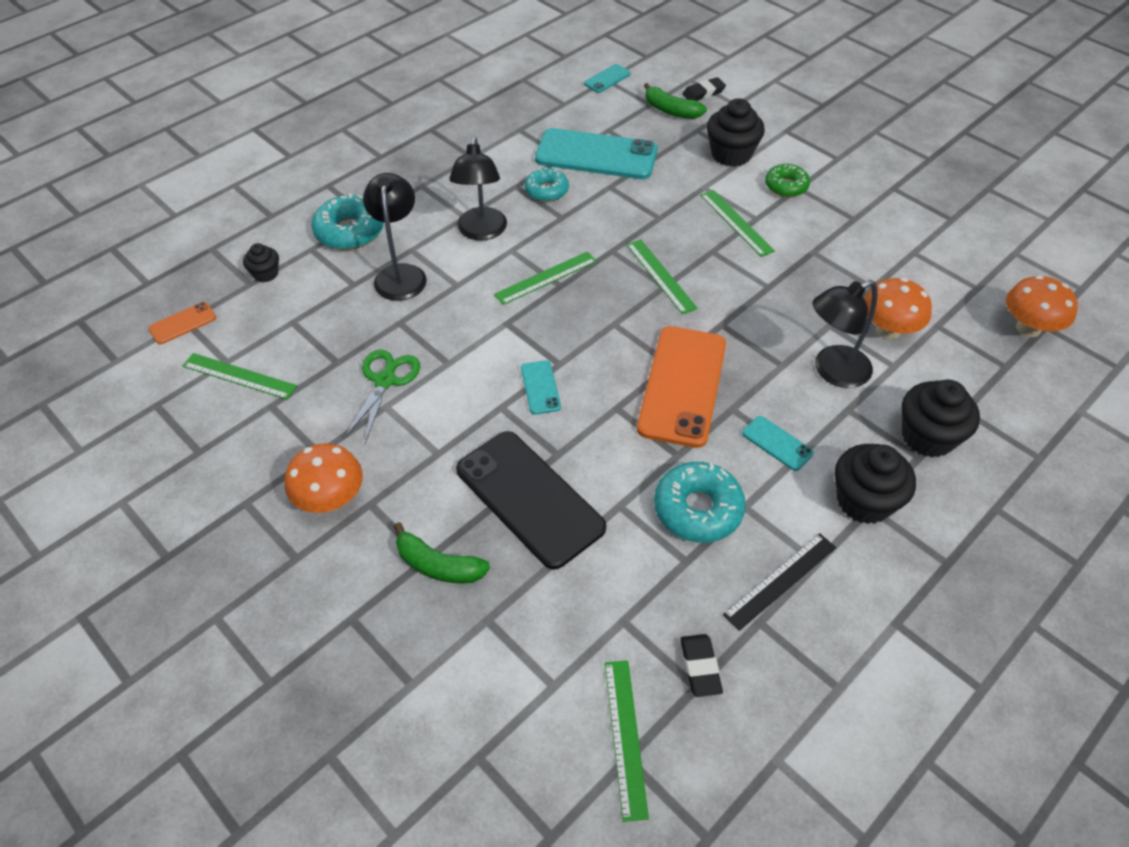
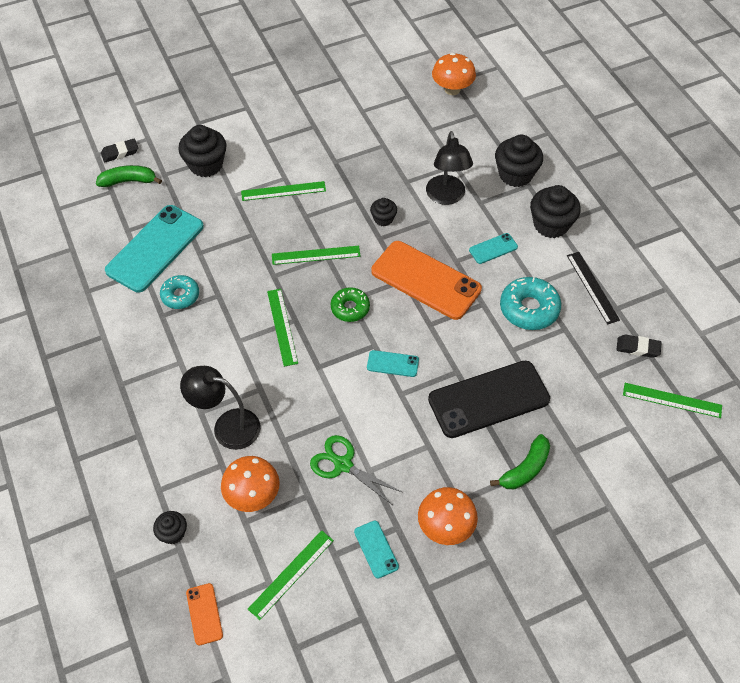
camera: 70 degrees left, 5 degrees up
(349, 231) = (152, 454): turquoise donut -> none
(481, 232) = (206, 355): black lamp -> none
(607, 79) = (57, 207): turquoise phone -> turquoise phone (376, 549)
(671, 110) = (129, 181): green banana -> green banana turned 150 degrees counterclockwise
(703, 93) = (120, 152): black eraser -> black eraser turned 75 degrees clockwise
(753, 319) = (383, 219): none -> black cupcake
(786, 186) = (260, 148): green donut -> green donut (350, 308)
(888, 330) = (424, 154): orange mushroom -> orange mushroom (252, 495)

